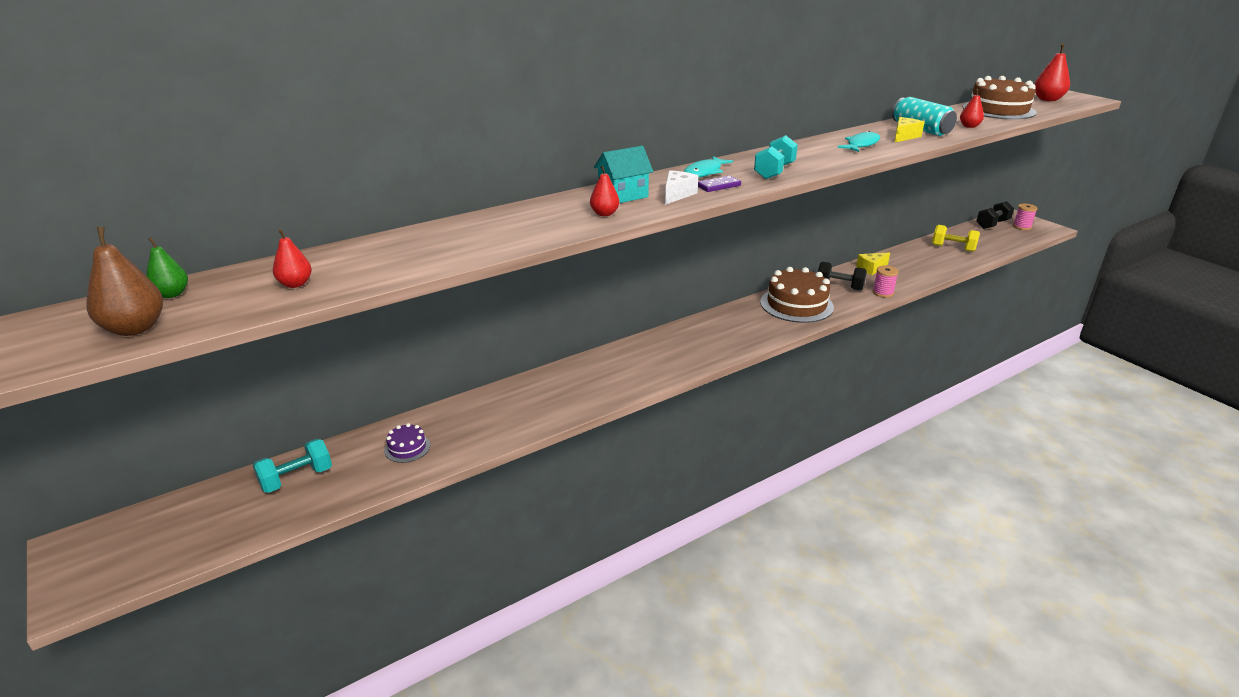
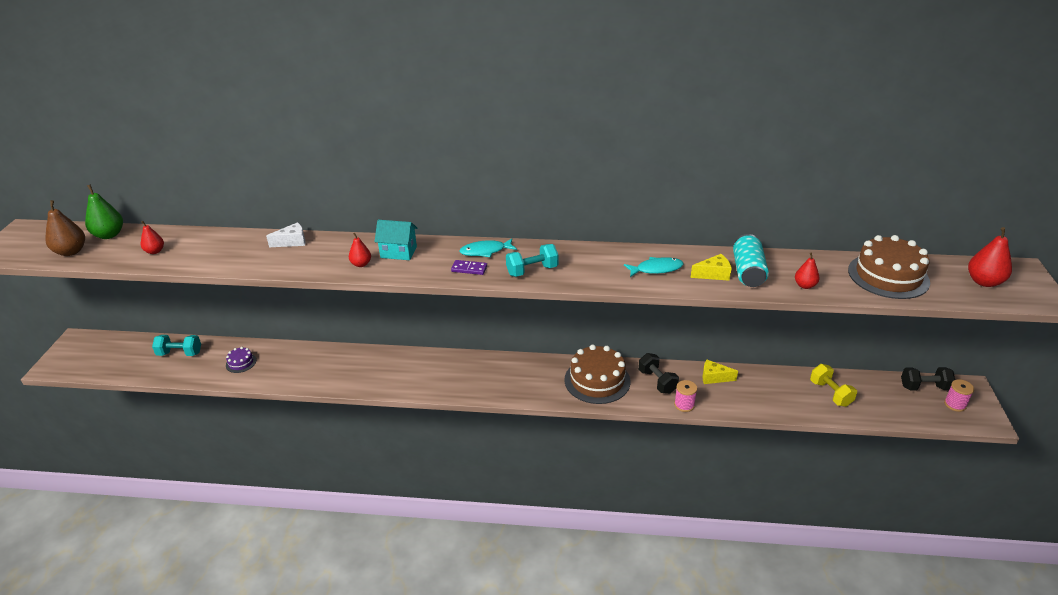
camera: 40 degrees right, 5 degrees up
(172, 294) = (109, 235): green pear -> green pear, size x1.62
(677, 194) = (430, 265): white cheese -> white cheese (292, 242)

